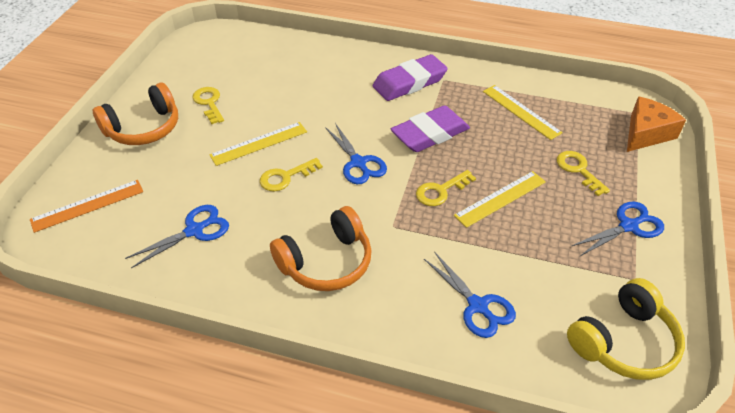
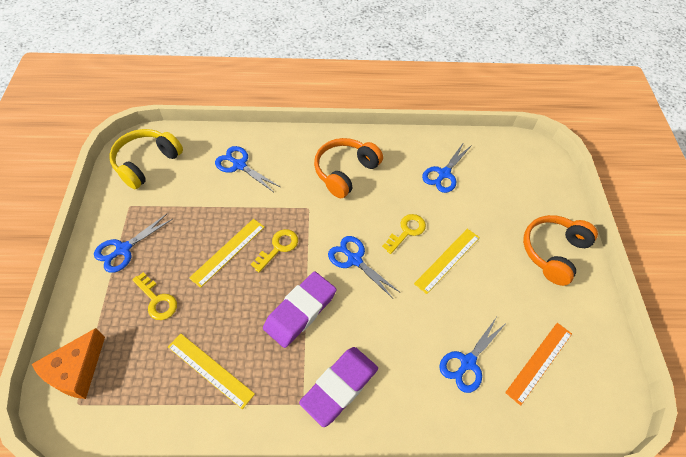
camera: 160 degrees right, 10 degrees up
(87, 205) = (529, 175): orange ruler -> orange ruler (539, 362)
(209, 103) = (522, 297): yellow key -> none
(294, 75) = (467, 362): none -> blue scissors

